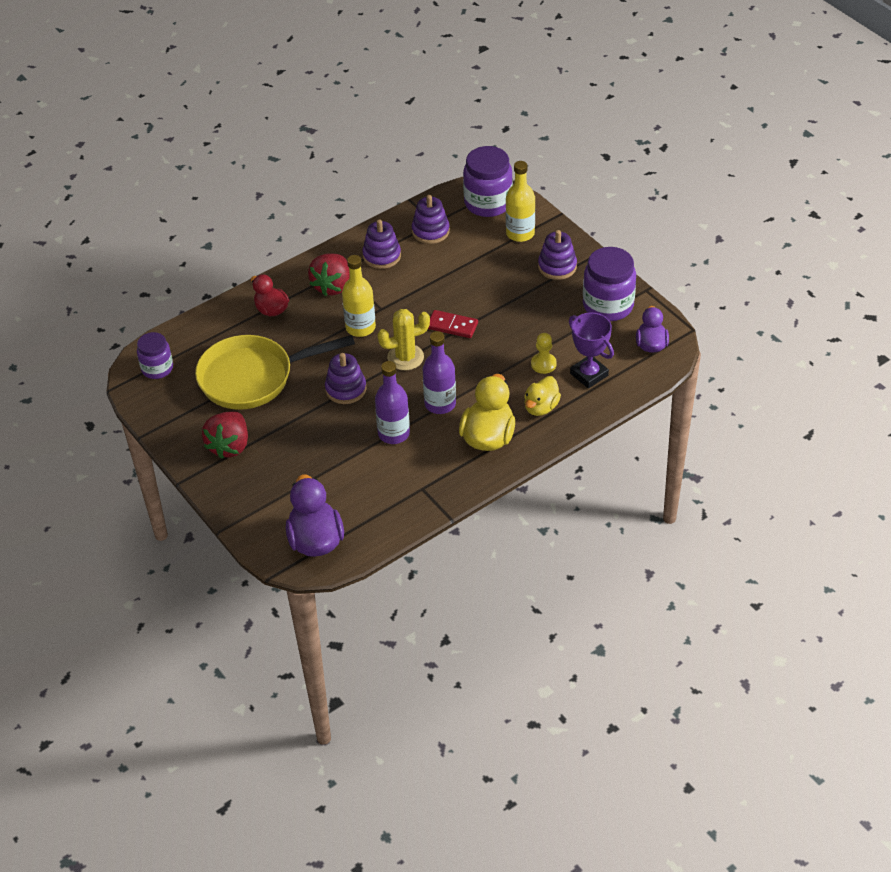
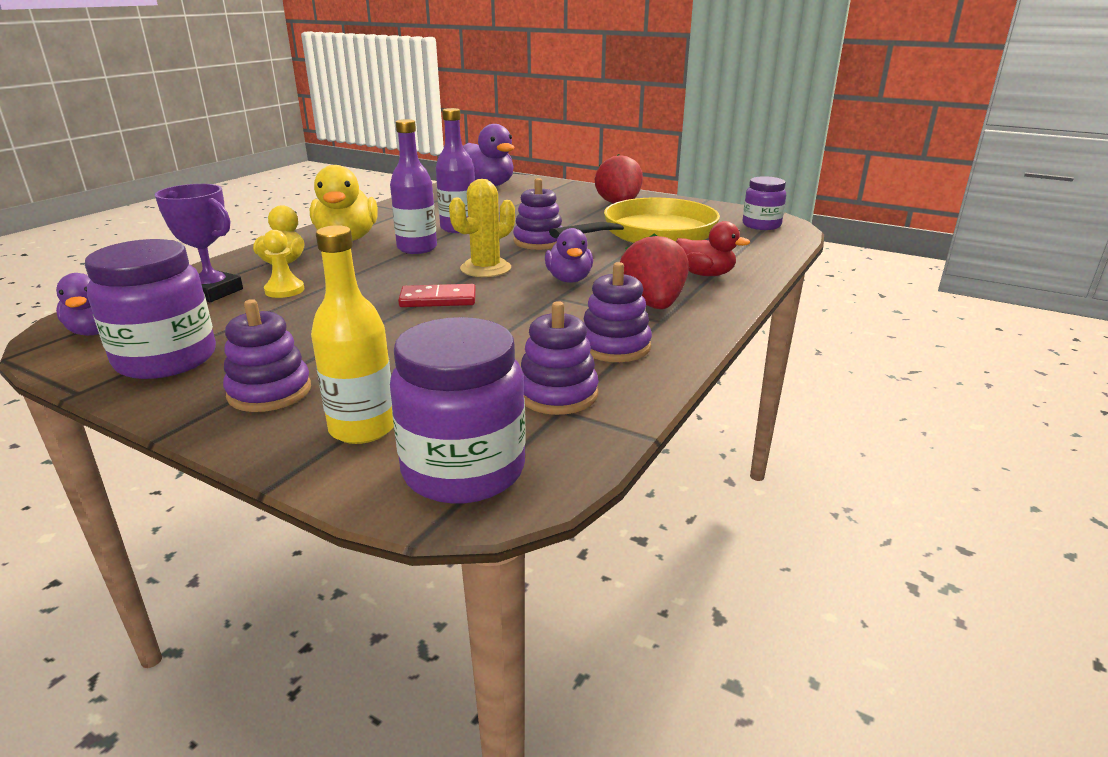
camera: 155 degrees right, 20 degrees down
(360, 327) = (569, 279): yellow bottle -> purple duck

